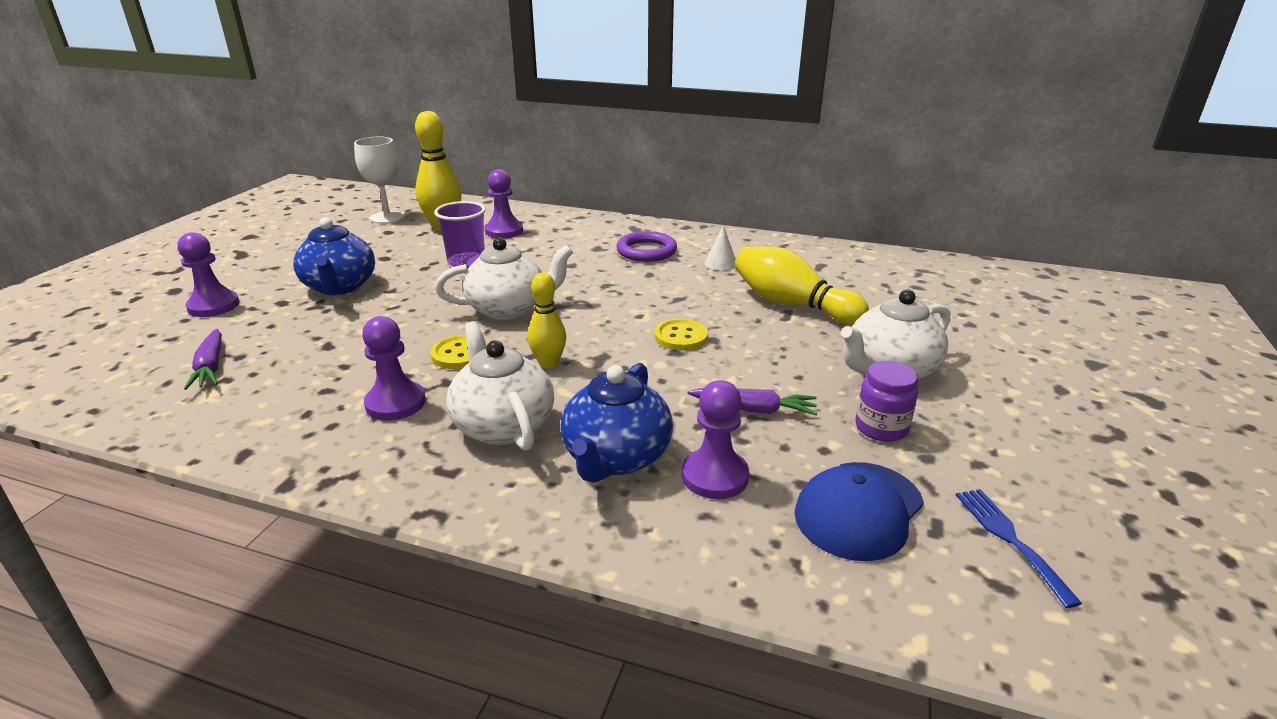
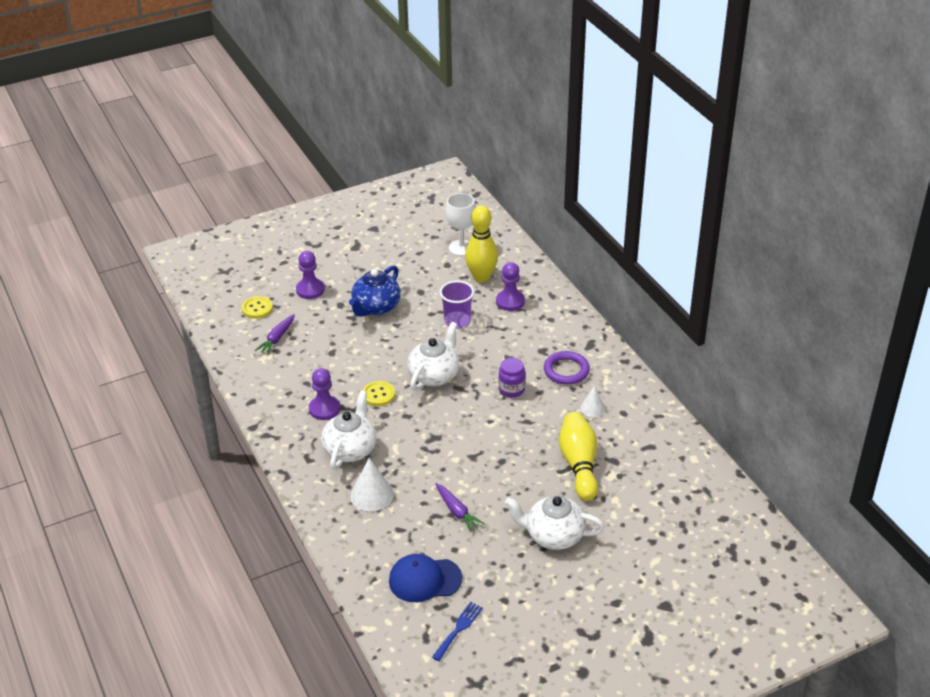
camera: 45 degrees right, 10 degrees up
(509, 309) = (434, 375): white teapot -> white teapot turned 90 degrees counterclockwise
(548, 363) = (408, 426): yellow bowling pin -> none
(616, 457) = (372, 495): blue teapot -> white cone
(681, 337) = (488, 449): yellow button -> yellow button (257, 308)
(715, 476) = (395, 529): purple pawn -> none
(881, 428) = (494, 558): purple jar -> purple jar (511, 389)

